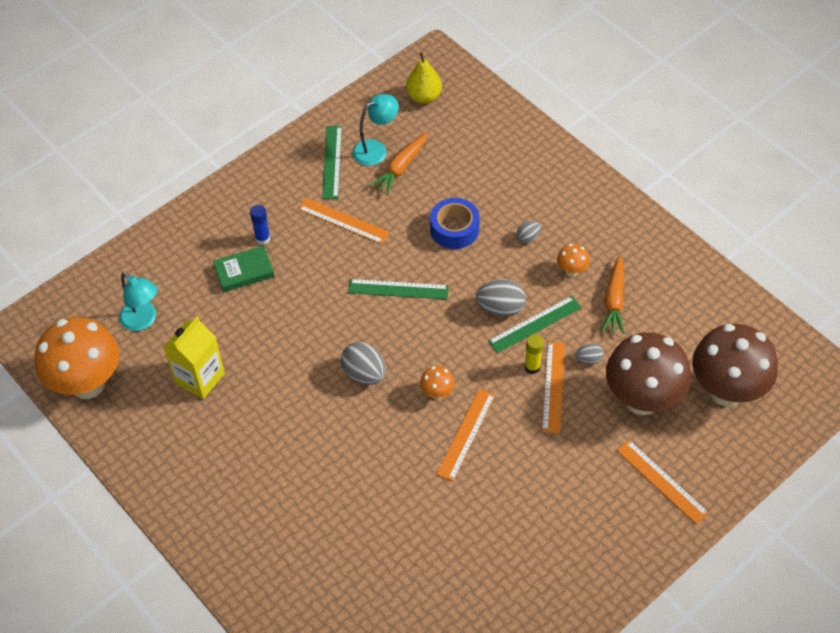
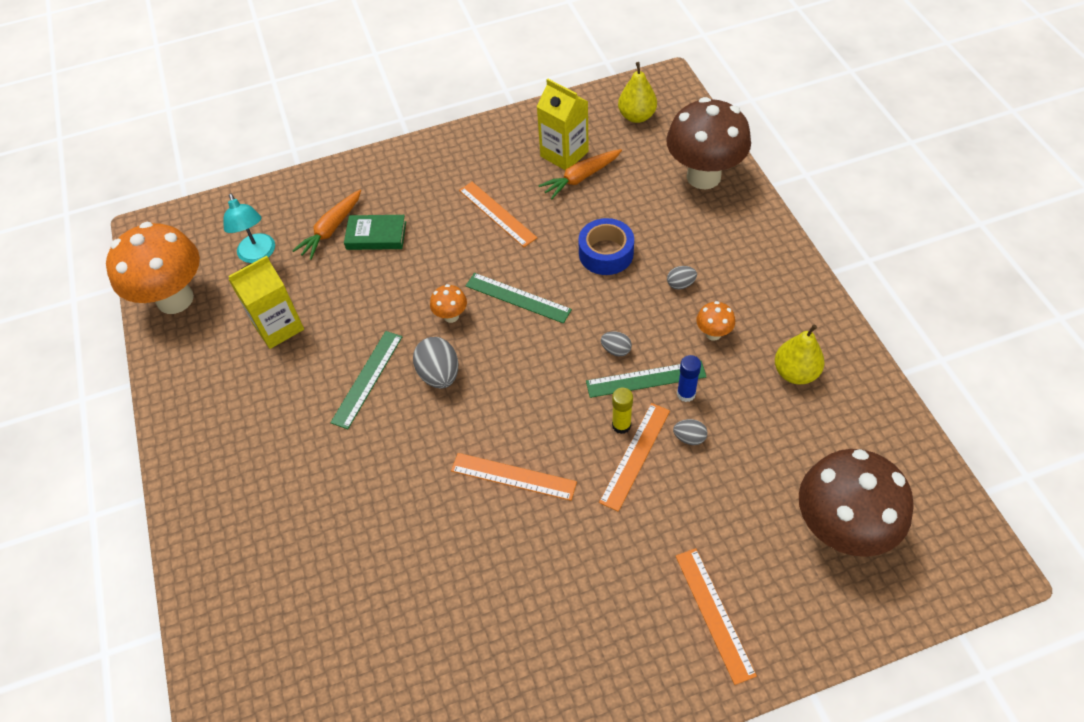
camera: 25 degrees right, 0 degrees up
(262, 238) = (410, 209): blue glue stick -> blue glue stick (686, 394)
(332, 162) = (515, 155): green ruler -> green ruler (367, 378)
(376, 149) = (564, 154): turquoise lamp -> yellow carton
(437, 393) = (504, 420): orange mushroom -> orange mushroom (451, 316)
(466, 434) = (513, 476): orange ruler -> orange ruler turned 60 degrees clockwise
(500, 308) = (616, 350): grey egg -> grey egg, size x0.55
(614, 300) = (747, 381): orange carrot -> orange carrot (331, 229)
(642, 399) = (732, 505): brown mushroom -> brown mushroom (703, 176)
(647, 283) = (795, 372): none -> yellow pear

